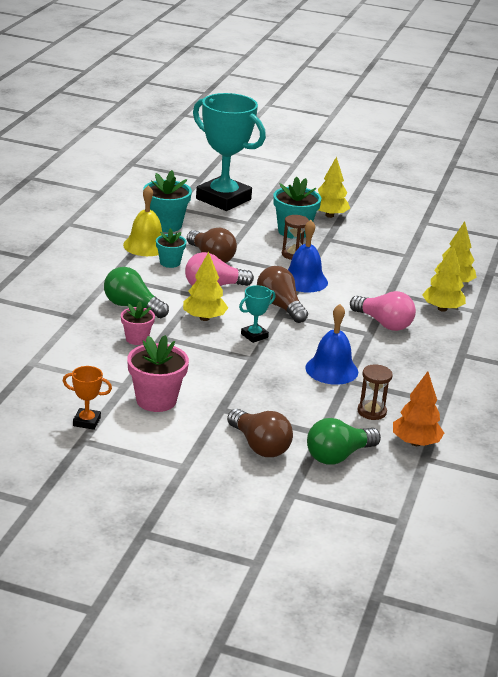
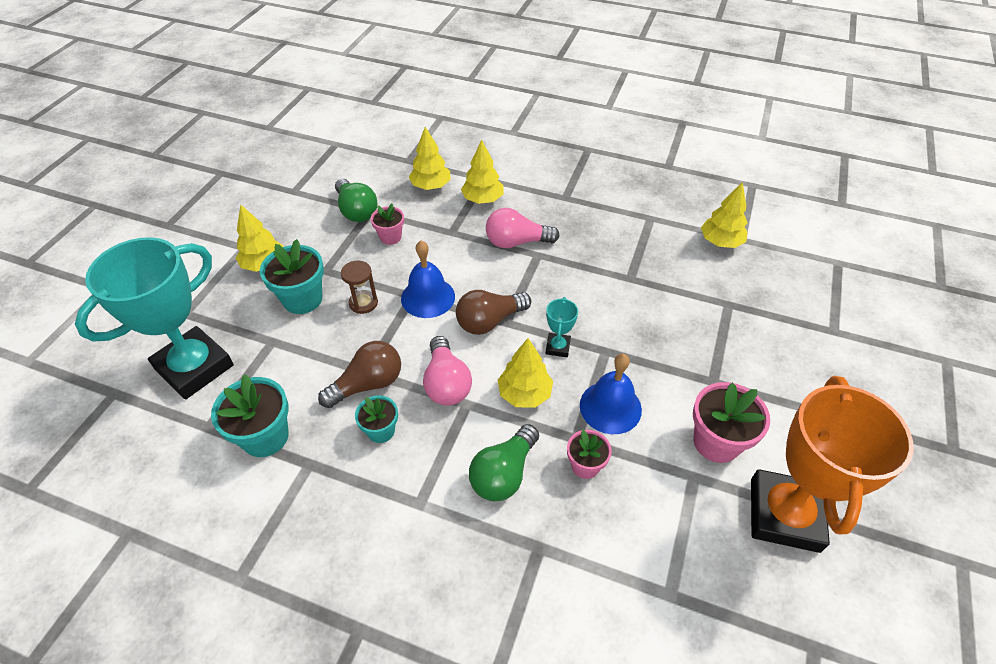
camera: 85 degrees left, 20 degrees up
(86, 422) = (784, 514): orange trophy -> orange trophy, size x2.44
(146, 245) = (327, 461): yellow bell -> none
(254, 336) = (558, 347): turquoise trophy -> turquoise trophy turned 45 degrees clockwise
(259, 446) = (768, 351): brown light bulb -> none
(331, 369) = (613, 288): blue bell -> blue bell (610, 407)
(338, 456) = (761, 294): green light bulb -> green light bulb (356, 211)
(372, 411) = (680, 265): brown hourglass -> none
(375, 264) = (390, 237): none -> pink flower pot
(384, 323) = (516, 242): pink light bulb -> pink light bulb turned 135 degrees counterclockwise
(415, 442) = (720, 242): orange tree -> yellow tree

